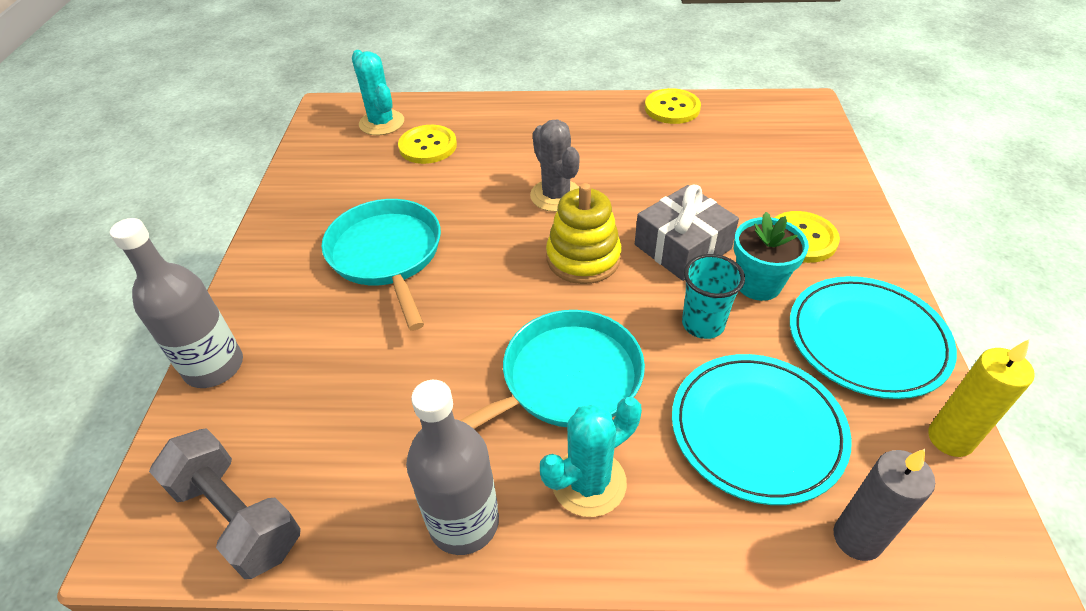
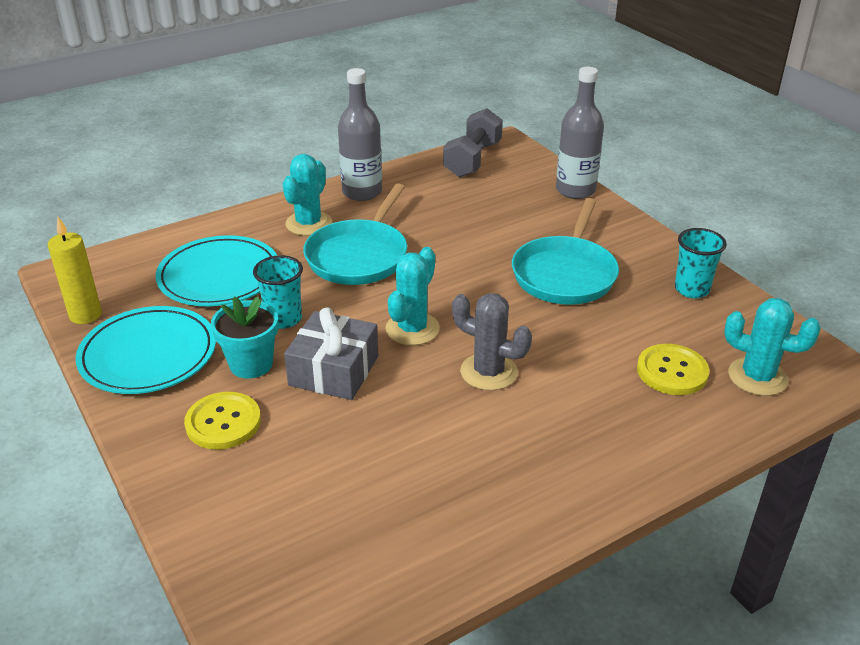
camera: 145 degrees right, 10 degrees down
(237, 516) = (472, 160): grey dumbbell -> grey dumbbell turned 75 degrees counterclockwise
(314, 195) = (691, 289): none -> turquoise cup
(387, 255) = (565, 274): turquoise pan -> turquoise pan turned 75 degrees clockwise
(583, 258) = (412, 329): yellow stacking toy -> turquoise cactus
(672, 108) = (463, 554): yellow button -> none
(857, 538) = (147, 253): grey candle -> none

